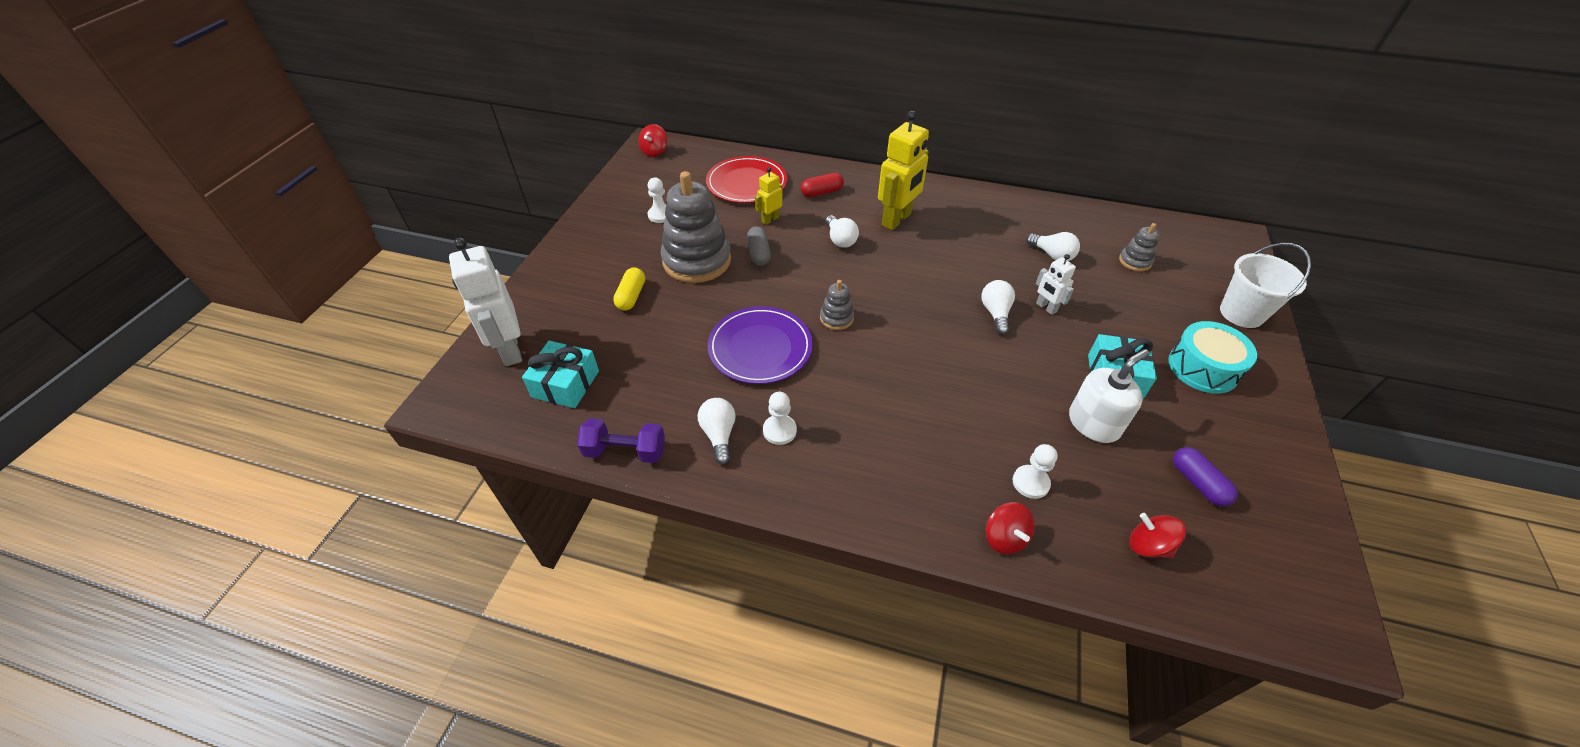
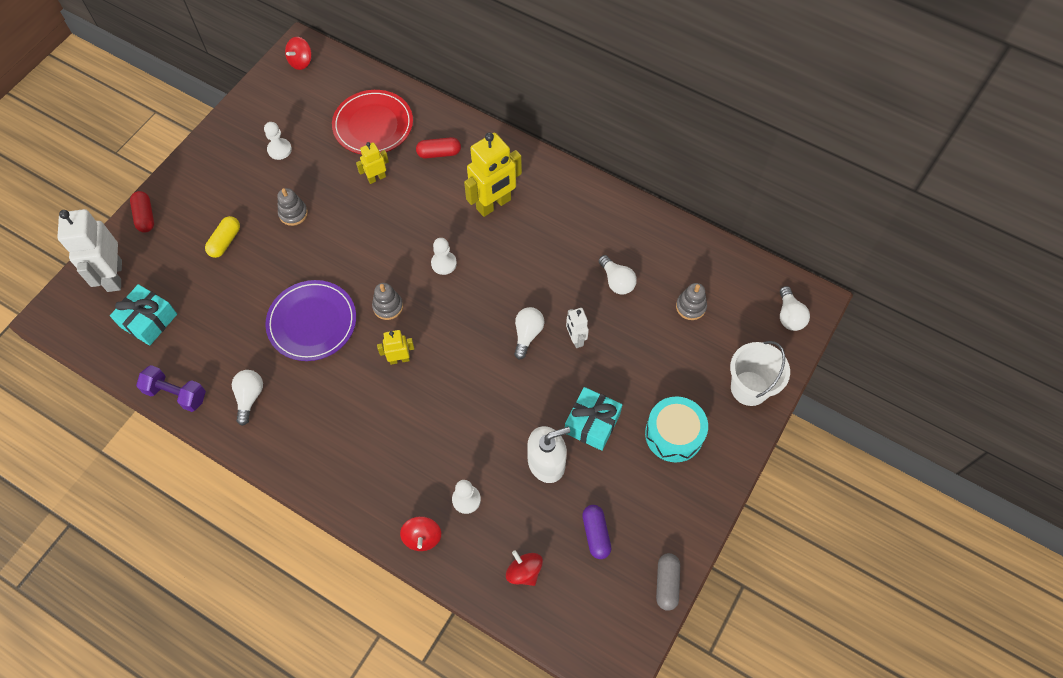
camera: 15 degrees right, 15 degrees up
(532, 291) = (145, 216): none -> red capsule
(697, 261) = (293, 213): grey stacking toy -> grey stacking toy, size x0.46
(759, 253) = (350, 217): grey capsule -> grey capsule (666, 583)
(779, 430) = (297, 405): white pawn -> white pawn (444, 263)
(840, 240) = (430, 217): white light bulb -> white light bulb (789, 316)
(874, 362) = (399, 359): none -> yellow robot

